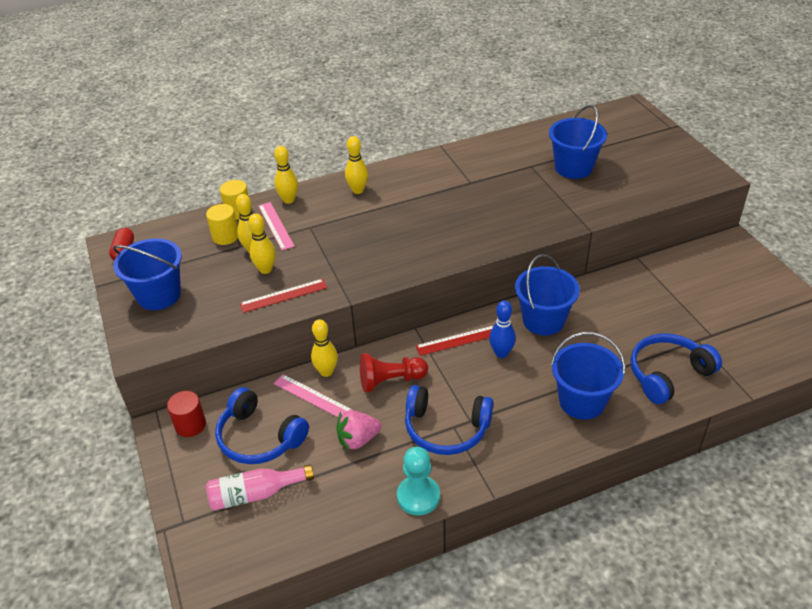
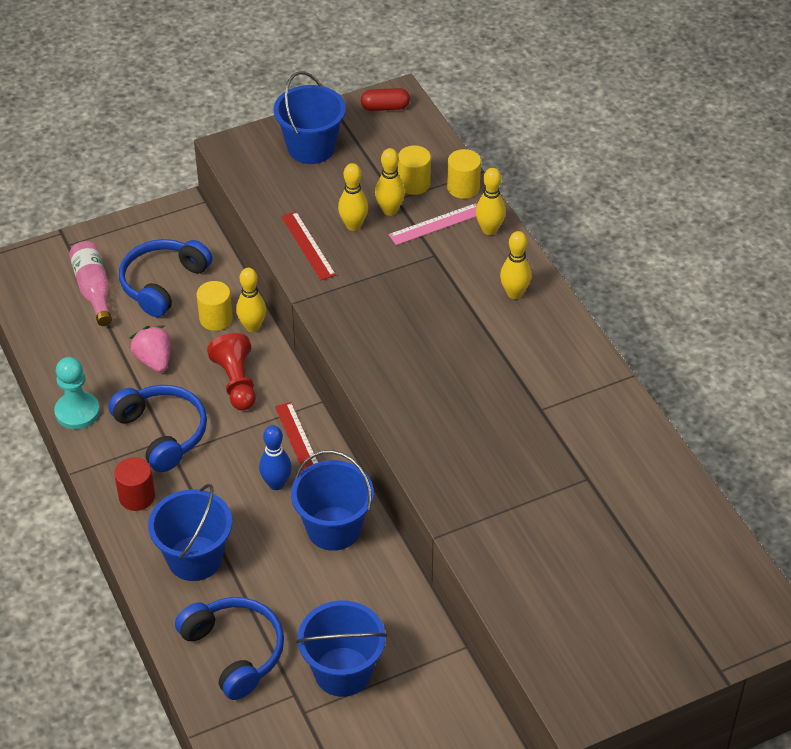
camera: 85 degrees right, 5 degrees up
(190, 425) = (183, 230): red cylinder -> red cylinder (137, 497)
(312, 397) = (216, 319): pink ruler -> yellow cylinder
(446, 429) = (163, 433): blue headphones -> blue headphones turned 135 degrees clockwise
(573, 168) = (587, 529): blue bucket -> blue bucket (343, 672)

